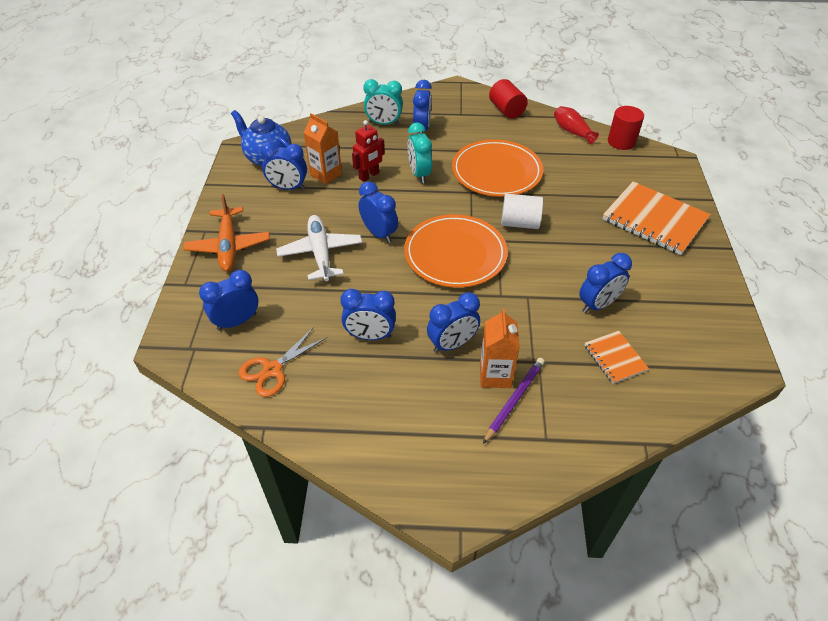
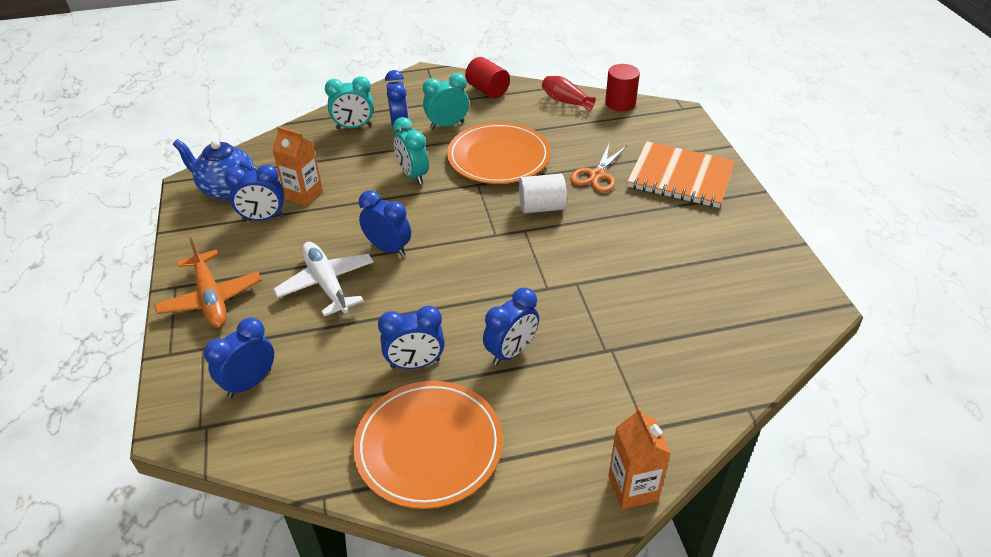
camera: 15 degrees left, 5 degrees down
(272, 370) = (312, 428): orange scissors -> orange scissors (597, 175)
(369, 176) = (356, 187): red robot -> none
(455, 254) = (482, 254): orange plate -> orange plate (429, 446)
(462, 135) = (447, 125): none -> turquoise clock
(495, 375) = (569, 374): orange carton -> orange carton (633, 488)
(514, 400) = (598, 396): purple pencil -> none
(598, 304) = (652, 276): blue clock -> none
(614, 358) = (688, 327): orange notebook -> none

